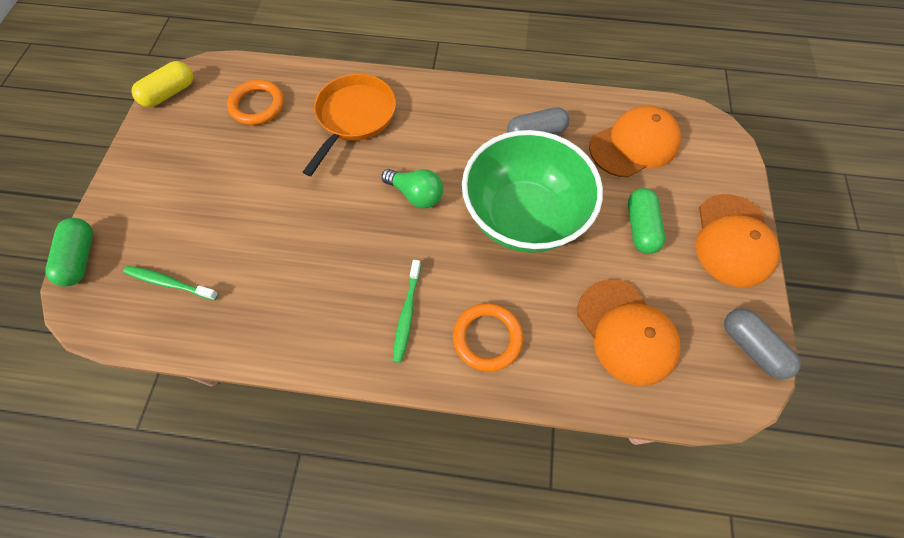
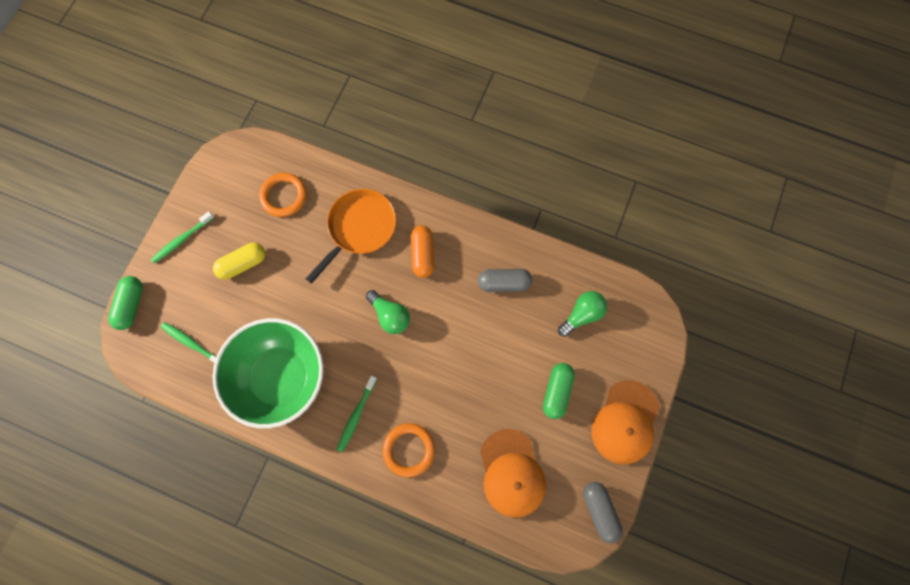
camera: 15 degrees right, 10 degrees up
(140, 173) = (182, 239): none -> green toothbrush
(169, 93) = (215, 165): yellow capsule -> yellow capsule (243, 264)
(435, 127) = (423, 254): none -> orange capsule
(523, 217) = (468, 358): green bowl -> green bowl (281, 377)
(634, 145) = (582, 315): orange cap -> green light bulb

